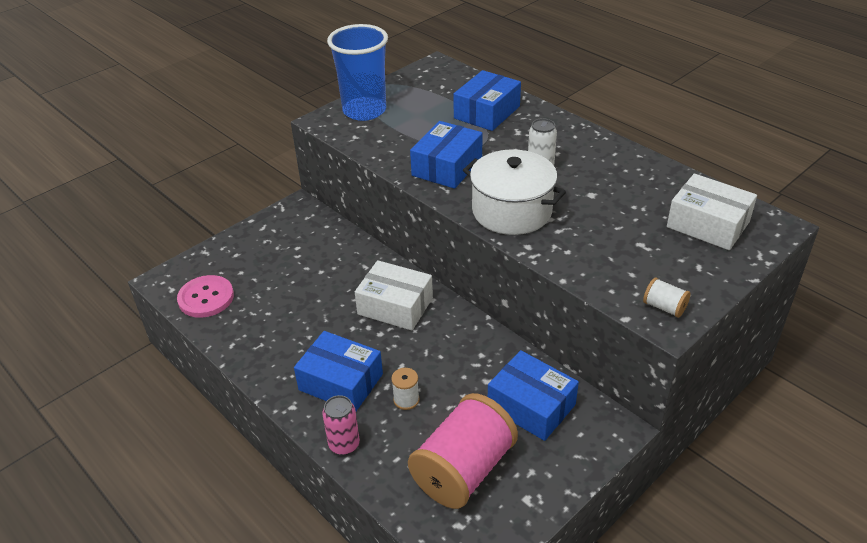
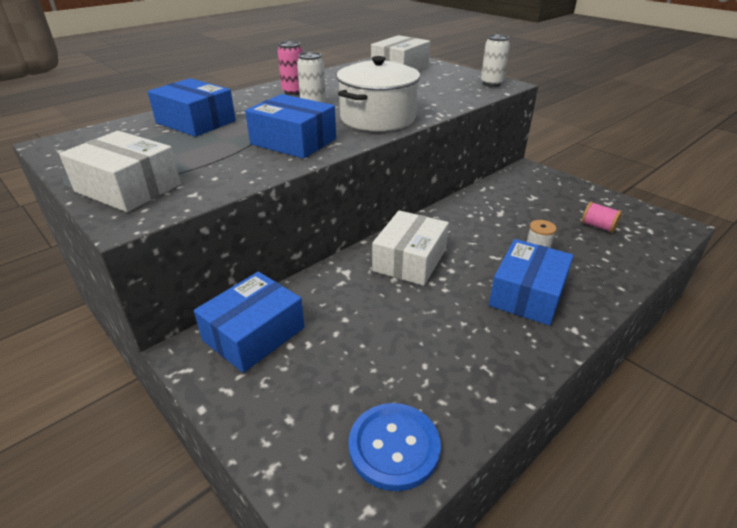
camera: 90 degrees left, 5 degrees down
(206, 298) = (394, 447): pink button -> blue button
(344, 445) = (607, 289): pink can -> pink can (293, 92)
(364, 111) = (128, 188): blue cup -> white box
(463, 470) = (598, 226): pink spool -> pink spool, size x0.41
(531, 406) = (520, 196): blue box -> blue box (254, 334)
(664, 307) = (491, 83): white spool -> white can

